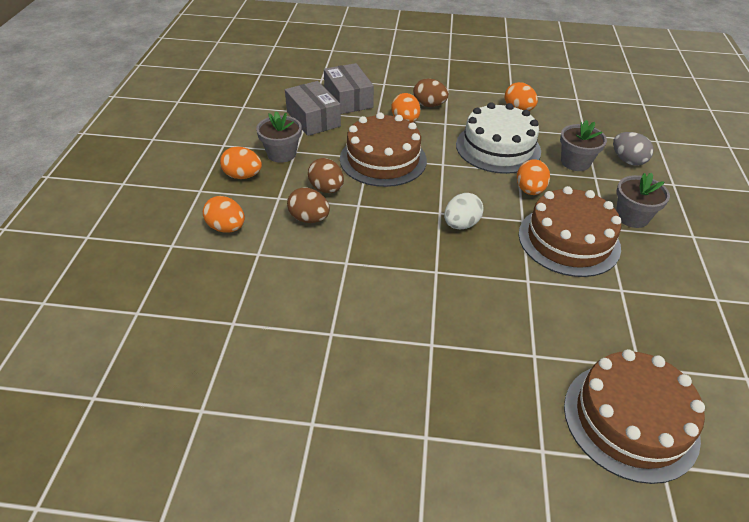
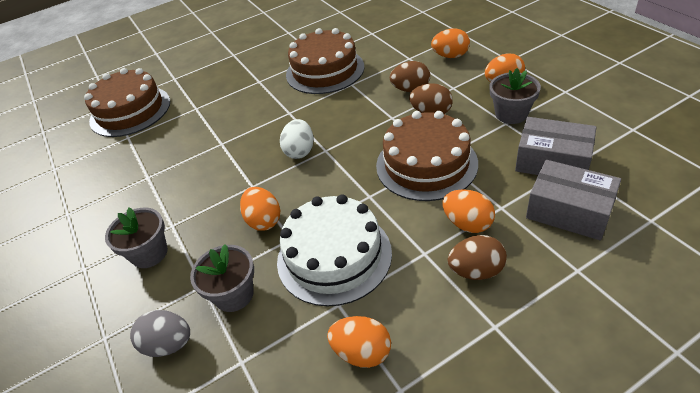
camera: 150 degrees right, 0 degrees up
(568, 240) = (203, 192): brown cake -> brown cake (325, 70)

